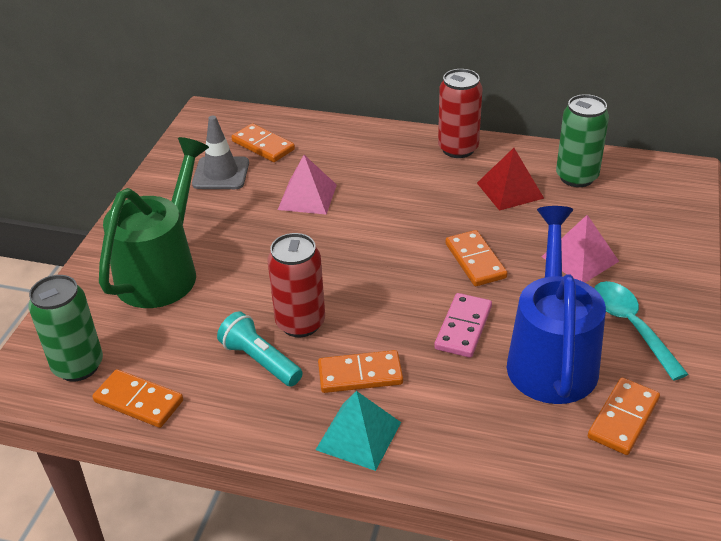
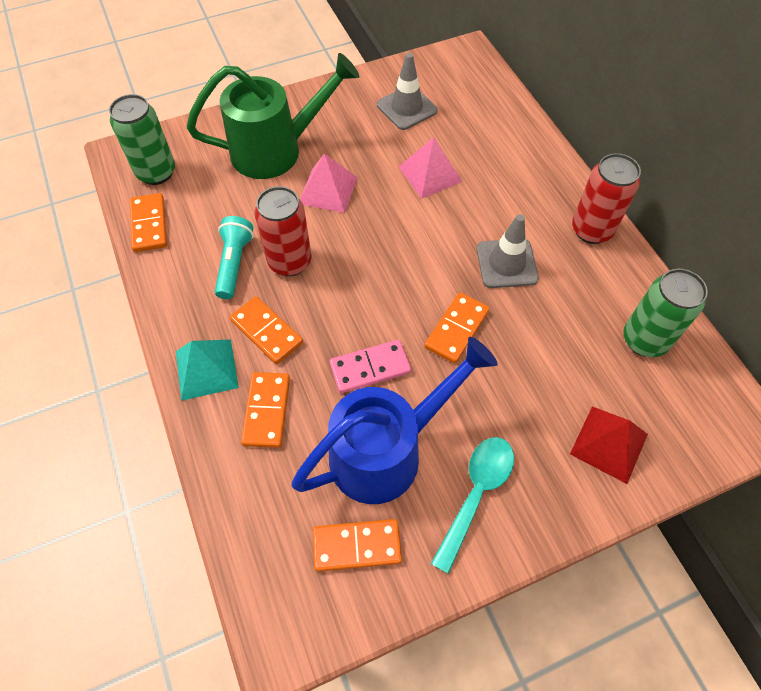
camera: 50 degrees right, 20 degrees up
(263, 145) = (463, 108): orange domino -> orange domino (266, 411)
(442, 204) = (506, 263): none -> grey traffic cone
(510, 190) = (573, 300): red pyramid -> red pyramid (609, 444)
(580, 259) = (530, 405): pink pyramid -> pink pyramid (328, 190)

